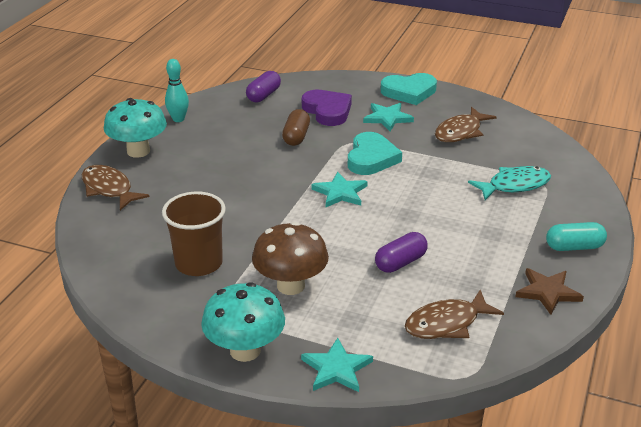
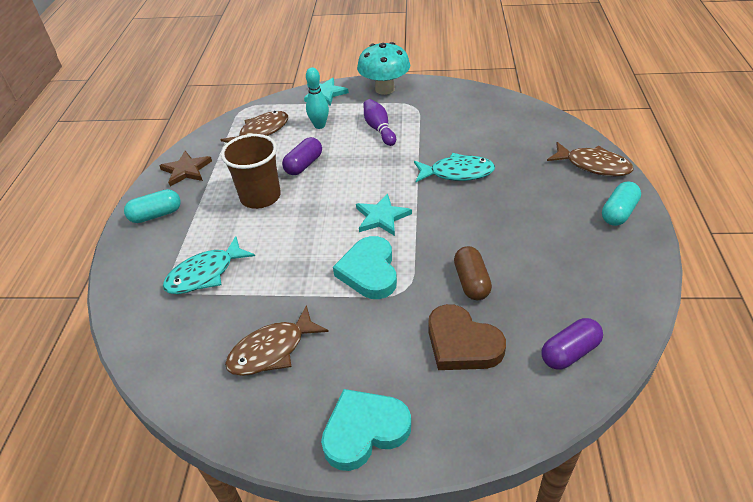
camera: 165 degrees right, 10 degrees up
(138, 151) = (618, 212): turquoise mushroom -> turquoise capsule
(178, 119) = (630, 271): turquoise bowling pin -> turquoise bowling pin (319, 125)
(198, 263) = (456, 127): brown cup -> brown cup (260, 197)
(241, 213) = (457, 173): none -> turquoise fish
(263, 95) = (569, 352): purple capsule -> purple capsule turned 45 degrees clockwise
(290, 285) = (379, 129): brown mushroom -> purple bowling pin
(327, 111) = (462, 343): purple heart -> brown heart
(387, 118) = (375, 352): turquoise star -> none
(460, 132) = (272, 350): brown fish -> brown fish turned 150 degrees counterclockwise

